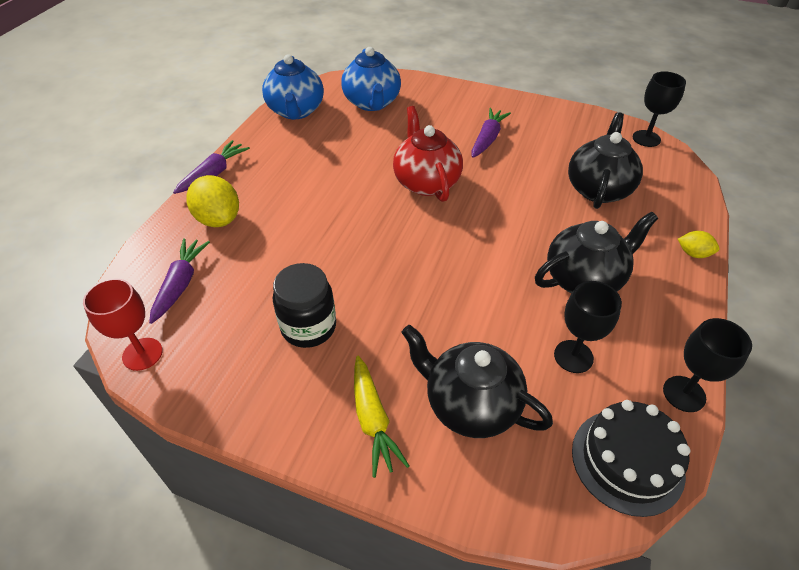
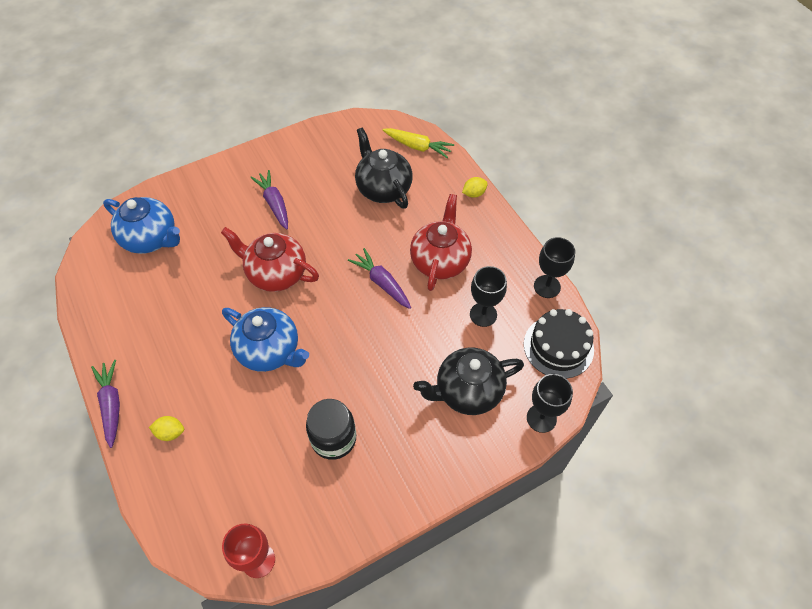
camera: 50 degrees left, 10 degrees up
(181, 284) = (214, 498): purple carrot -> purple carrot (382, 283)
(218, 219) = (170, 432): yellow lemon -> yellow lemon, size x0.53
(296, 111) = (99, 296): blue teapot -> blue teapot (270, 351)
(373, 420) = (433, 450): yellow carrot -> yellow carrot (418, 147)
(584, 279) = (440, 260): black teapot -> red teapot
(646, 138) = (370, 123): black goblet -> black goblet (541, 418)

